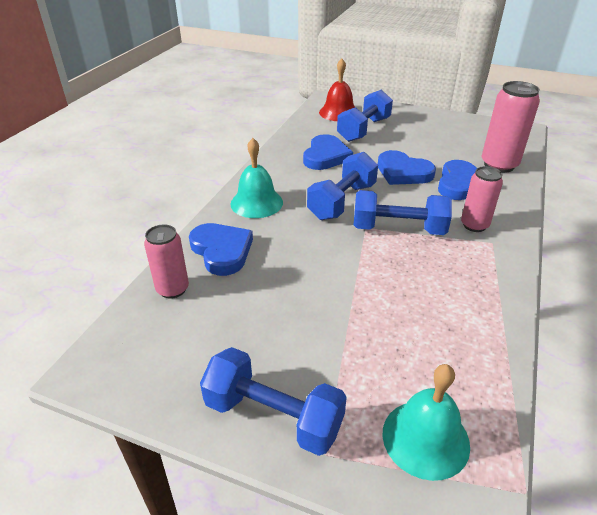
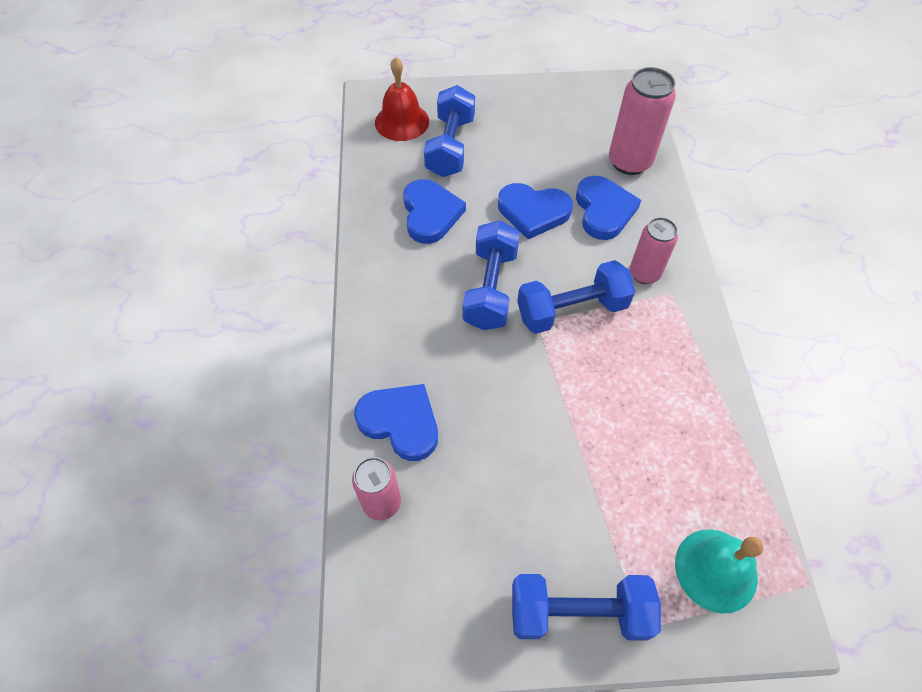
camera: 25 degrees left, 20 degrees up
(256, 203) = (394, 328): turquoise bell -> none

